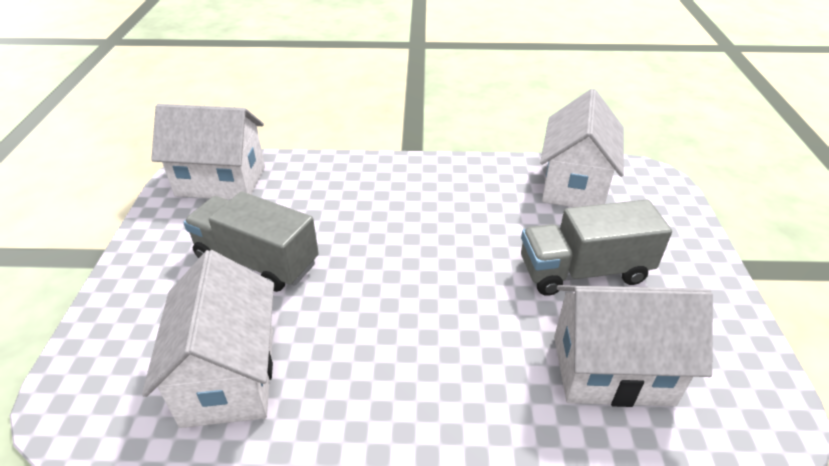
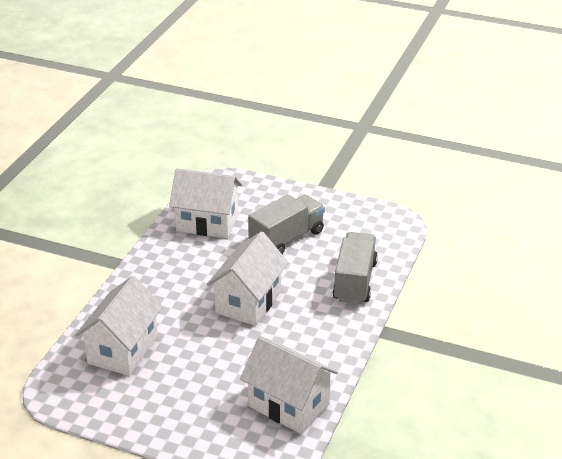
camera: 110 degrees right, 5 degrees down
(221, 181) = (379, 231): white house -> white house (248, 302)
(584, 271) = (197, 370): grey truck -> grey truck (354, 281)

